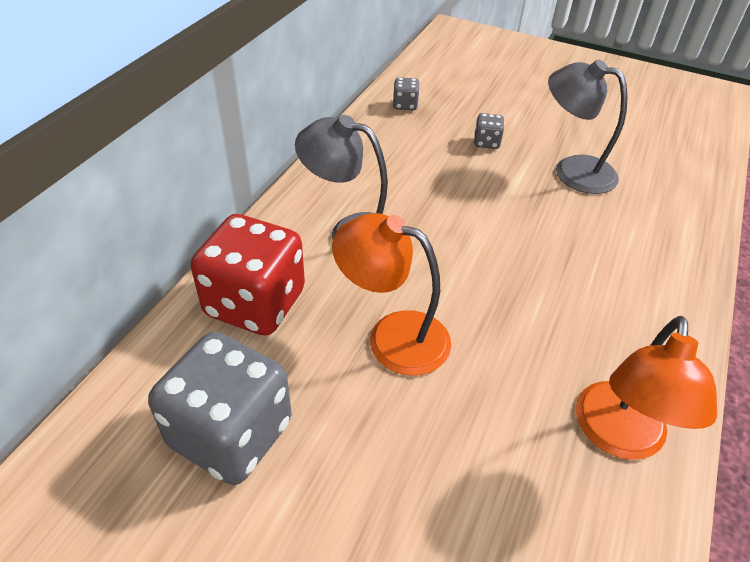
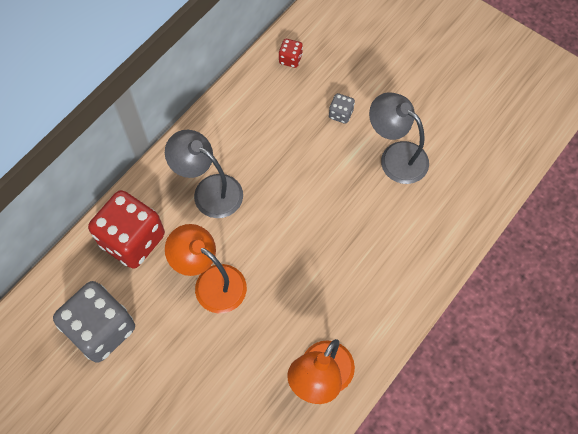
camera: 15 degrees right, 20 degrees up
(405, 105) = (290, 59): grey dice -> red dice

